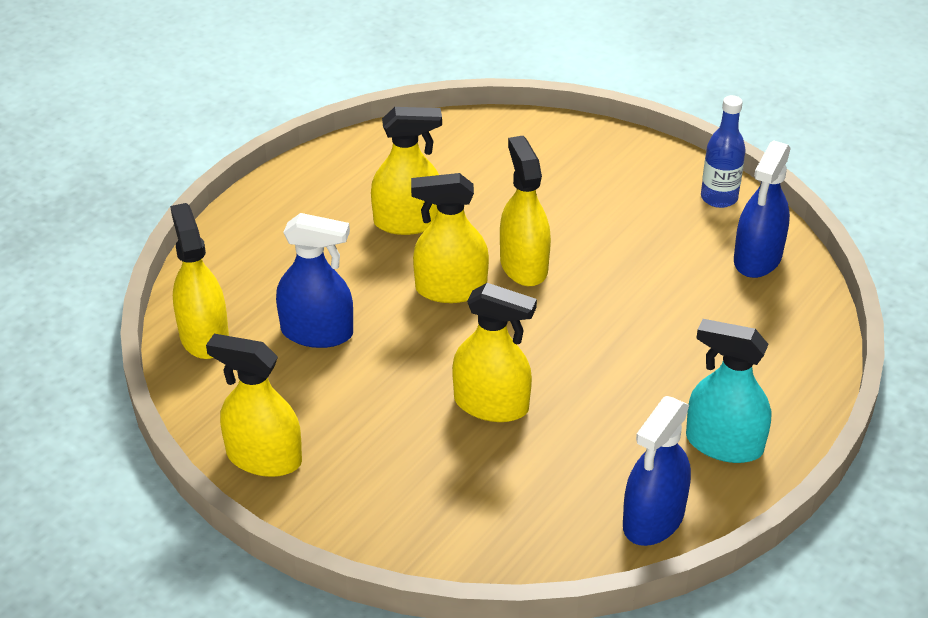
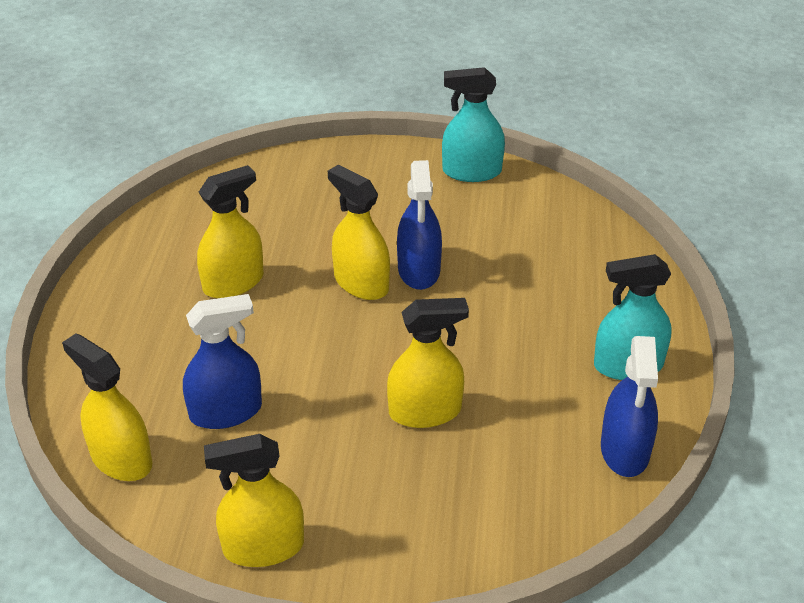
camera: 30 degrees left, 0 degrees up
(451, 289) = (315, 326): yellow spray bottle -> none
(719, 198) = (472, 171): blue bottle -> turquoise spray bottle
(757, 258) = (537, 208): blue spray bottle -> blue spray bottle (419, 270)

